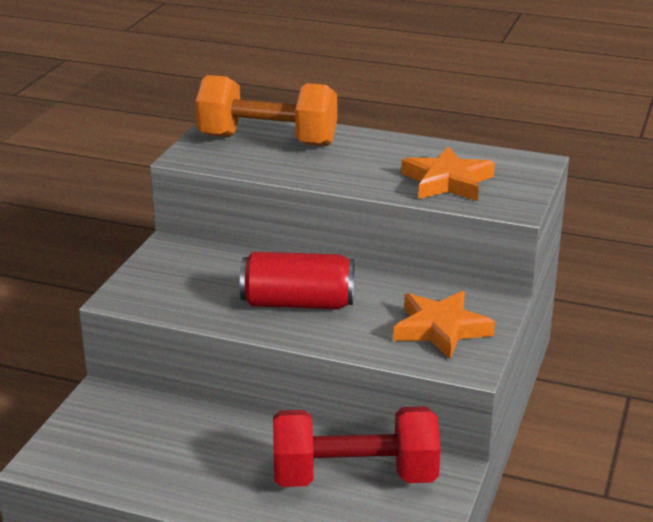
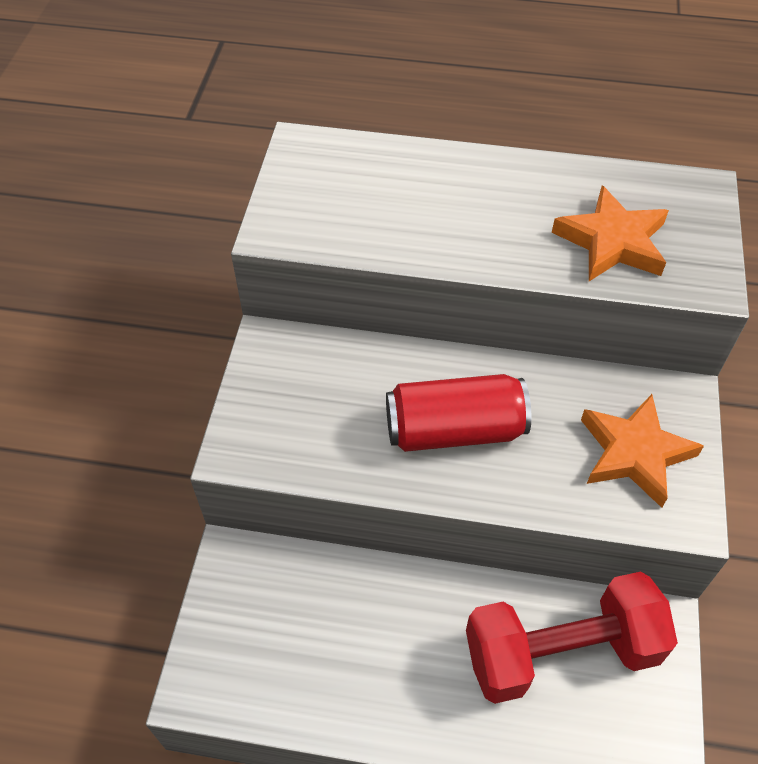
camera: 10 degrees left, 25 degrees up
(268, 141) = (367, 186): orange dumbbell -> none

